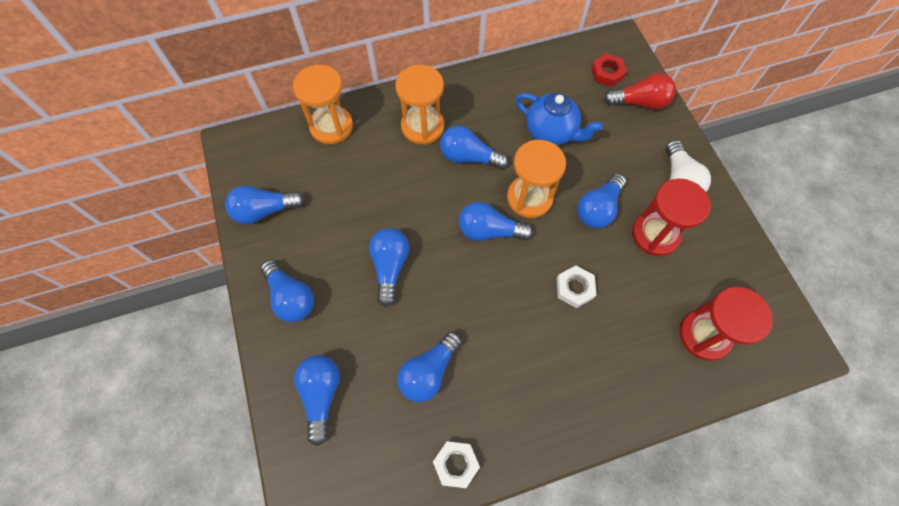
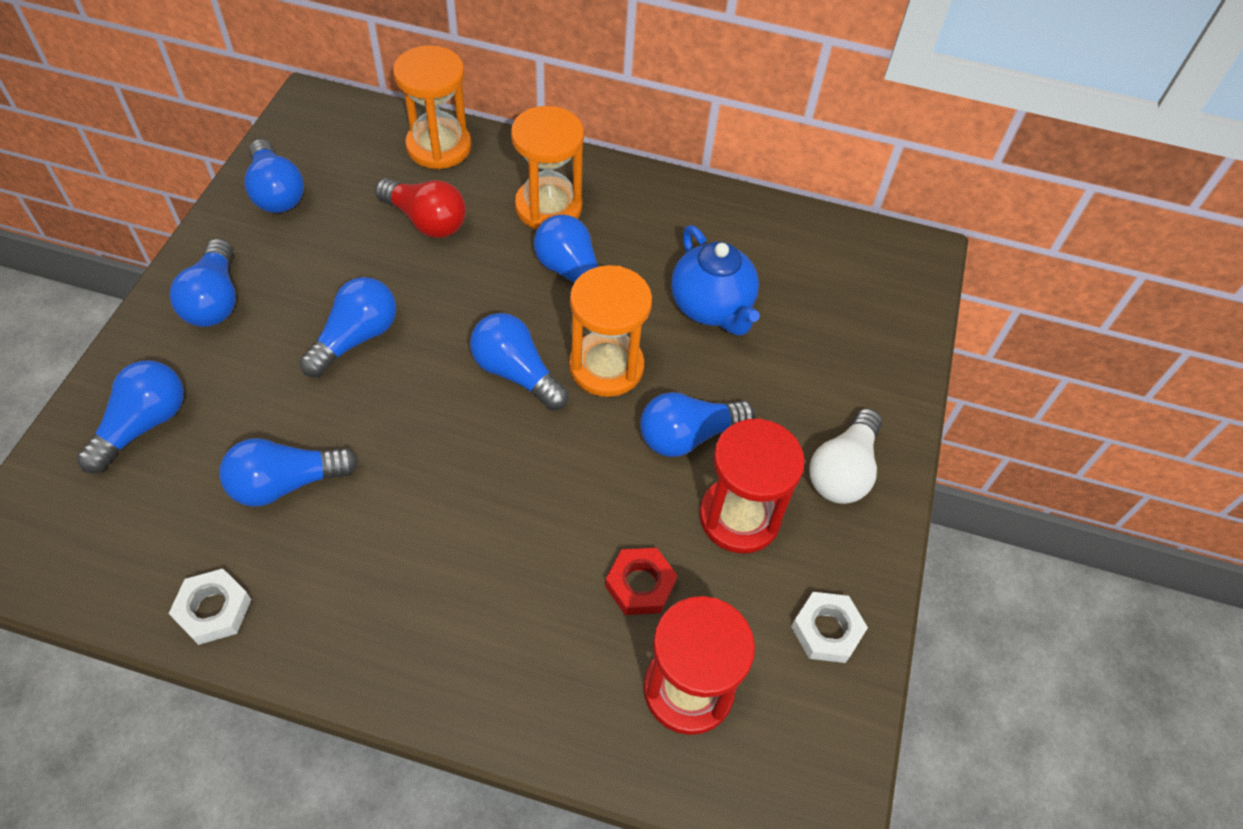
camera: 30 degrees right, 10 degrees down
(264, 211) = (276, 192): blue light bulb -> blue light bulb turned 135 degrees counterclockwise
(575, 288) = (562, 510): white nut -> white nut (826, 630)
(607, 73) = (862, 281): red nut -> red nut (640, 585)
(639, 102) = (876, 342): red light bulb -> red light bulb (426, 221)

